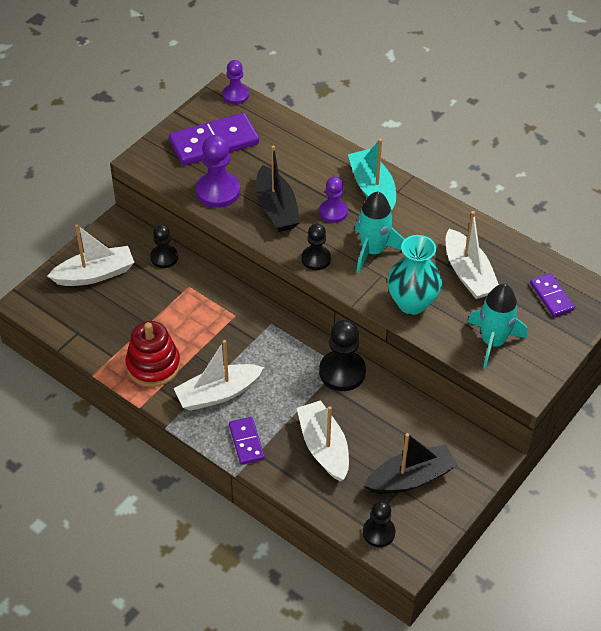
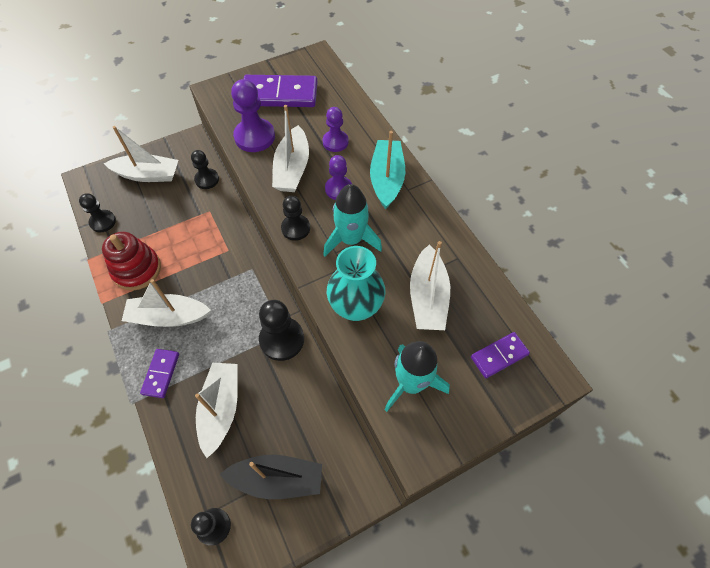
camera: 25 degrees right, 10 degrees up
(81, 335) = (103, 222): none -> black pawn
(235, 95) = (323, 61): purple pawn -> purple pawn (335, 142)
(276, 208) = (292, 168): black boat -> white boat
(551, 296) = (499, 356): purple domino -> purple domino turned 60 degrees clockwise

